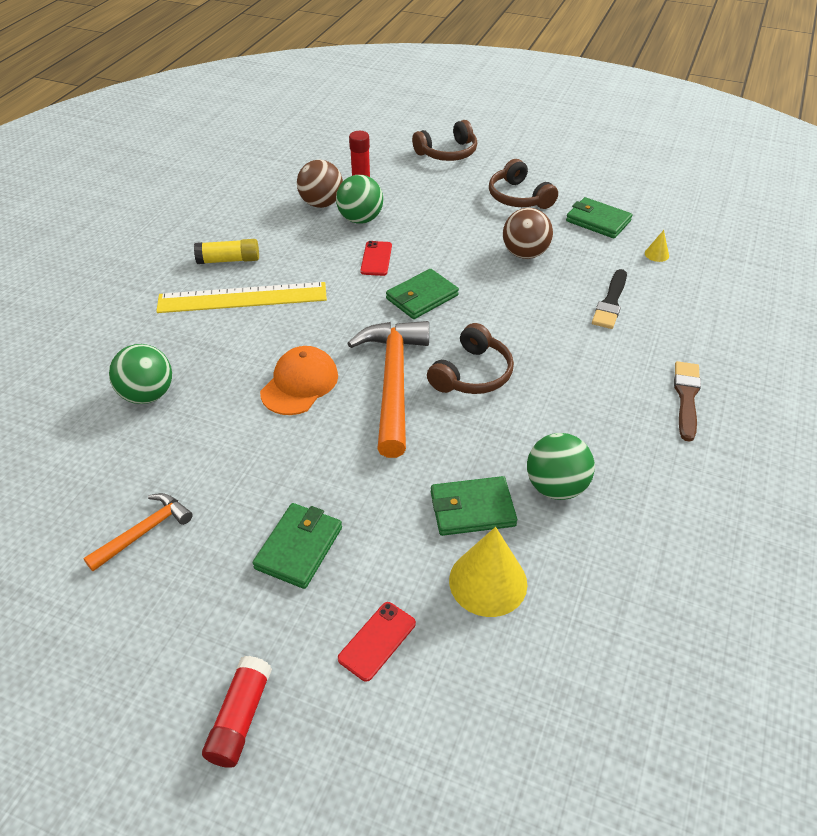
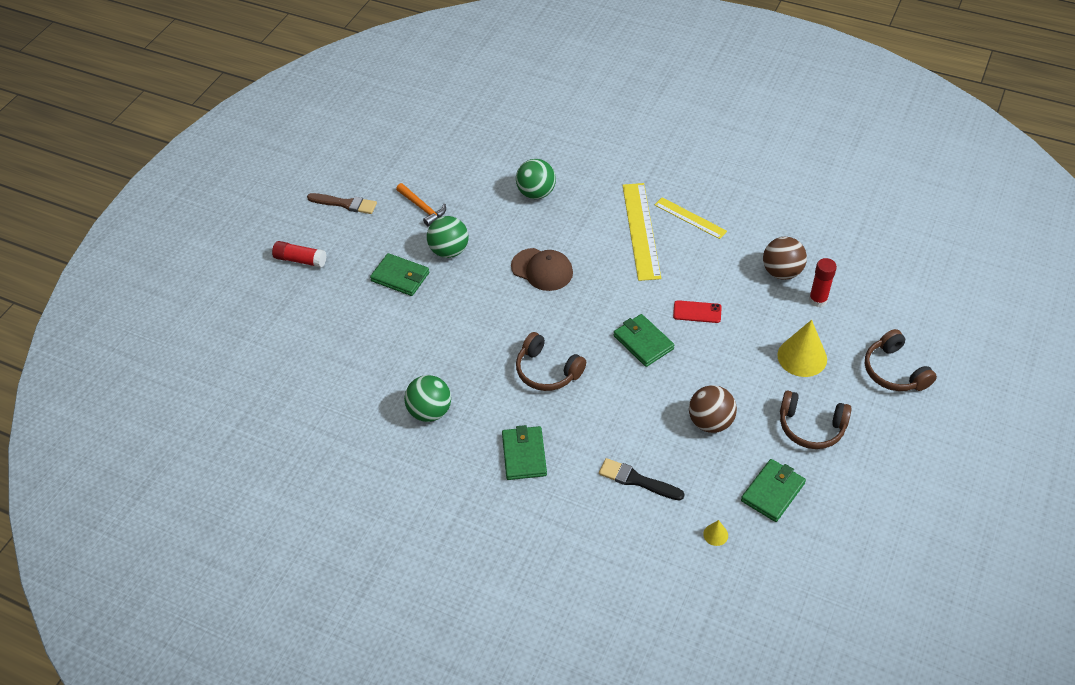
camera: 95 degrees right, 5 degrees up
(228, 260) = (690, 218): yellow glue stick -> yellow ruler
(300, 384) = (542, 270): orange cap -> brown cap
(360, 219) = (758, 300): green ball -> green ball (449, 251)
(377, 641) = (332, 314): red phone -> none
(393, 383) = (540, 322): orange hammer -> none
(472, 509) = (417, 363): green wallet -> green wallet (524, 455)
(488, 582) = (361, 367): yellow cone -> yellow cone (802, 357)
(518, 197) = (811, 427): brown headphones -> brown headphones turned 135 degrees counterclockwise
(686, 397) = (511, 513): brown brush -> brown brush (345, 204)

